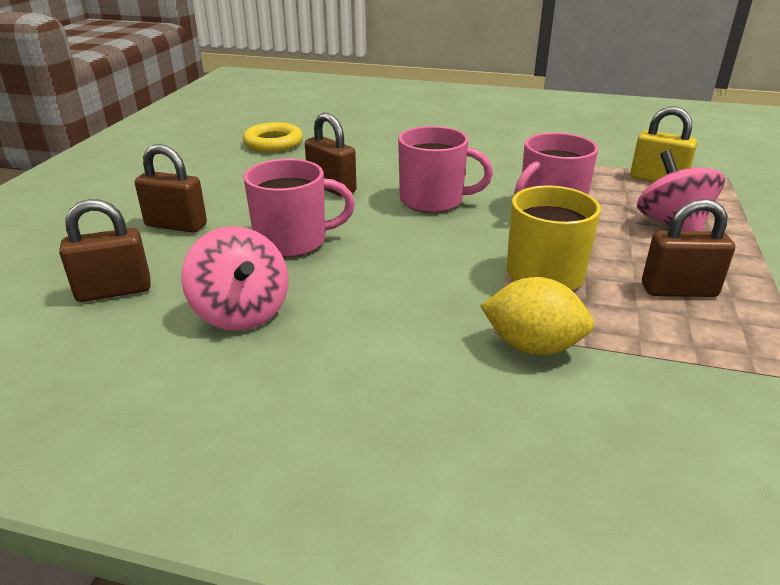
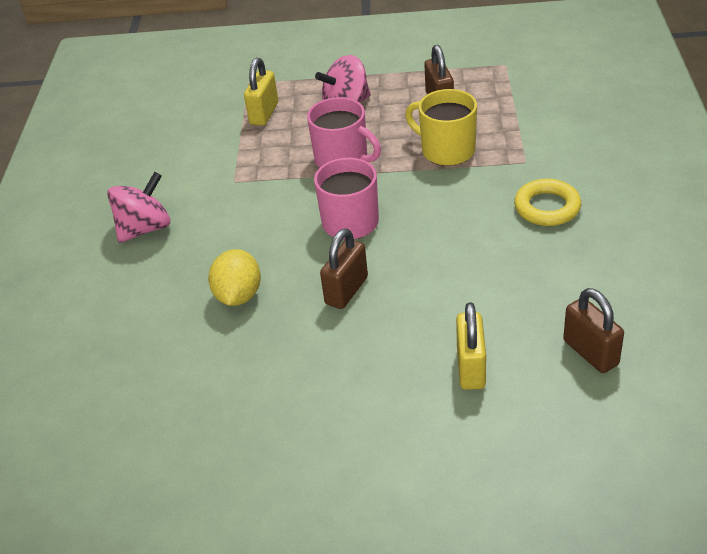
camera: 100 degrees left, 10 degrees up
(176, 225) = (471, 368): brown padlock -> yellow padlock
(241, 312) = (573, 271): pink spinning top -> pink spinning top (145, 228)
(273, 143) = (236, 379): yellow ring -> yellow ring (547, 207)
(293, 241) = (461, 281): pink mug -> none
(532, 346) = (531, 146): yellow lemon -> yellow lemon (238, 295)

